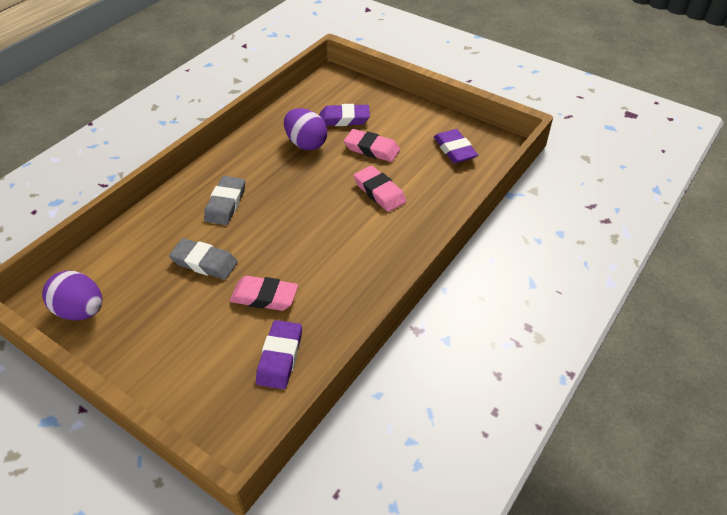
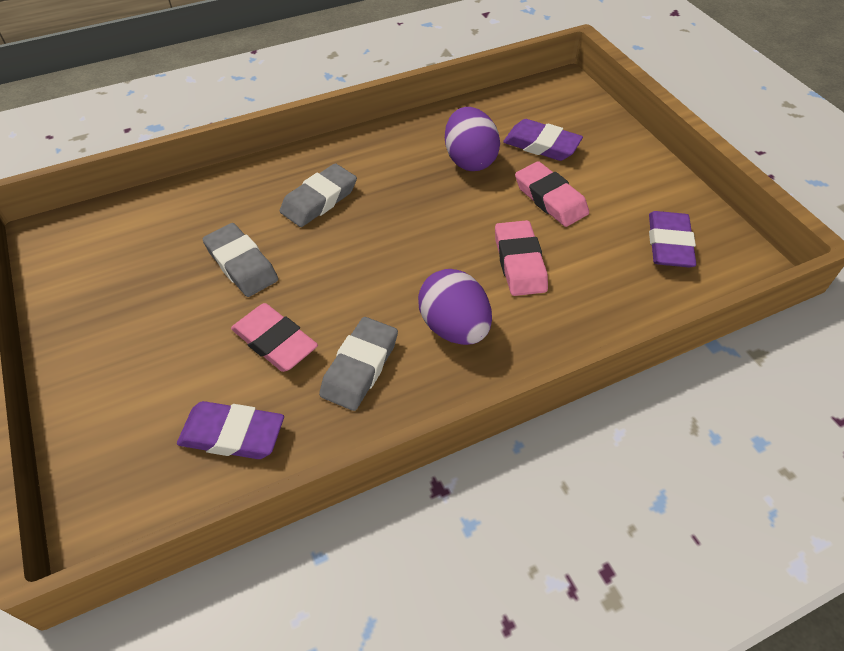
camera: 30 degrees right, 5 degrees up
(80, 311) = (75, 264): purple egg -> purple egg (454, 327)
(280, 357) = (232, 434): purple eraser -> purple eraser turned 60 degrees clockwise
(328, 287) = (360, 367): none -> grey eraser

